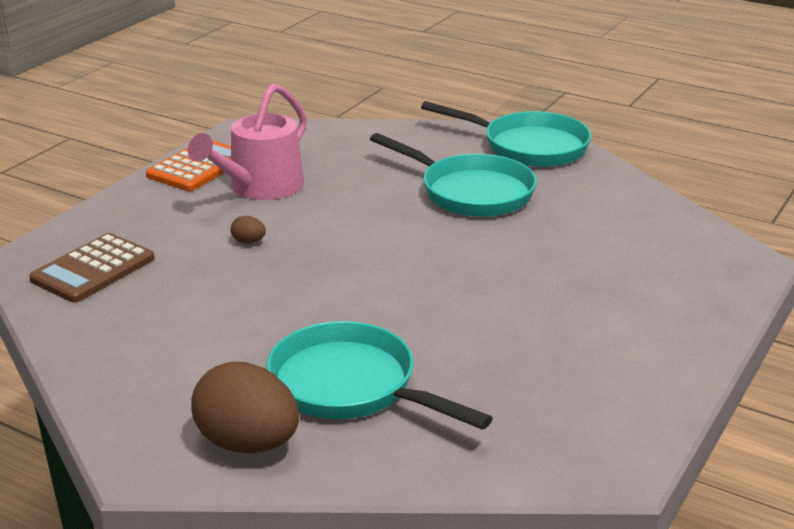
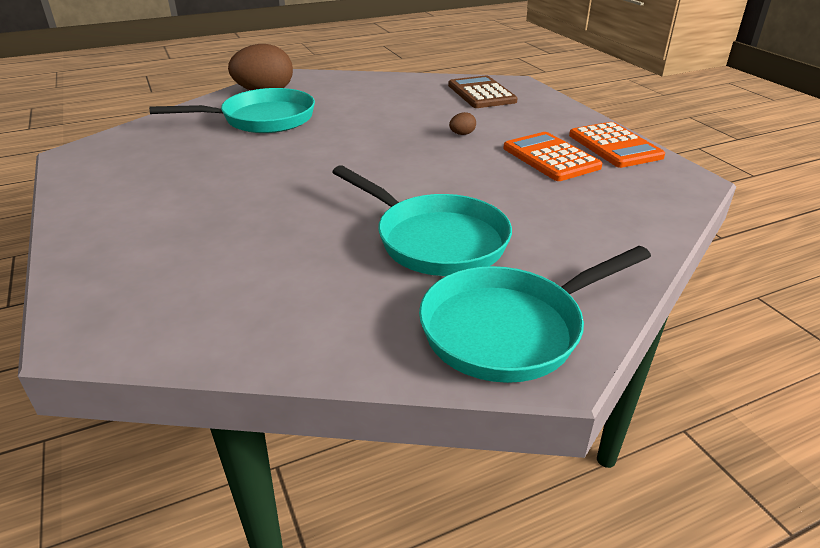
camera: 125 degrees right, 5 degrees up
(260, 187) = (550, 158): pink watering can -> orange calculator
(470, 192) = (435, 240): turquoise pan -> turquoise pan turned 120 degrees counterclockwise

